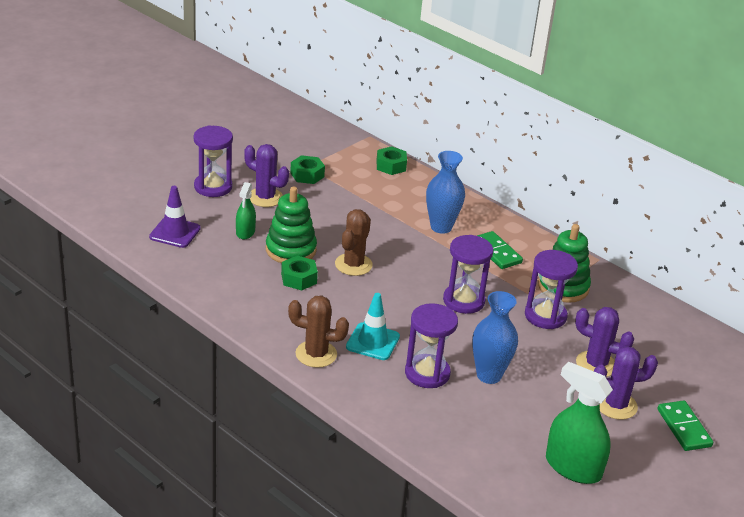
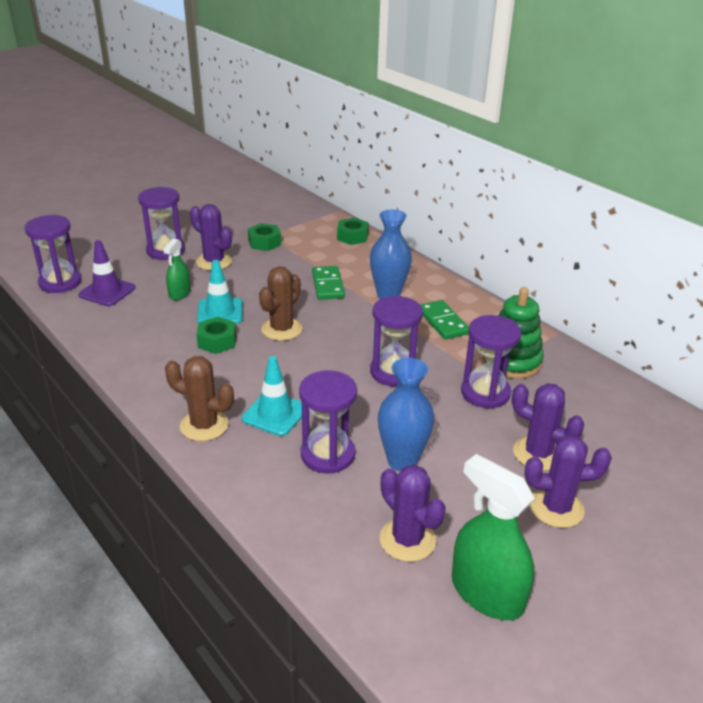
camera: 10 degrees right, 0 degrees up
(124, 224) = (60, 282): none -> purple hourglass
(291, 250) = (220, 312): green stacking toy -> turquoise traffic cone
(507, 434) = (407, 540): none -> purple cactus
(684, 428) = (644, 544): green domino -> green domino (328, 285)

